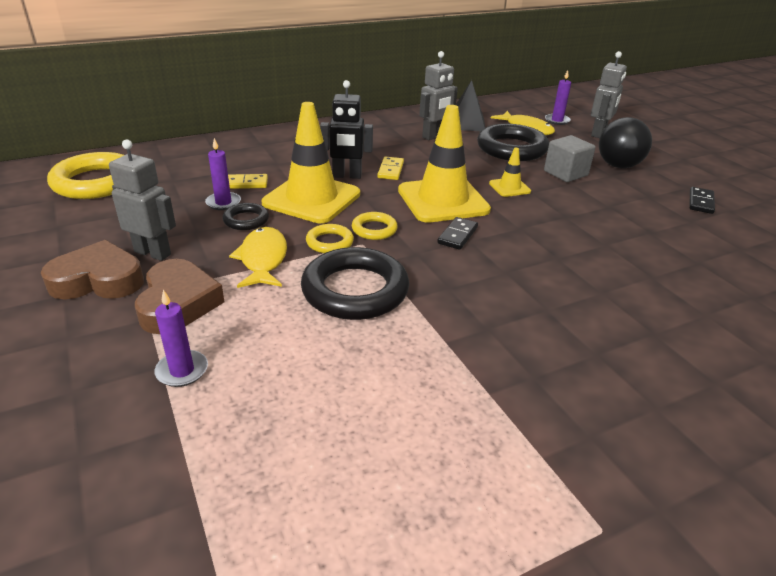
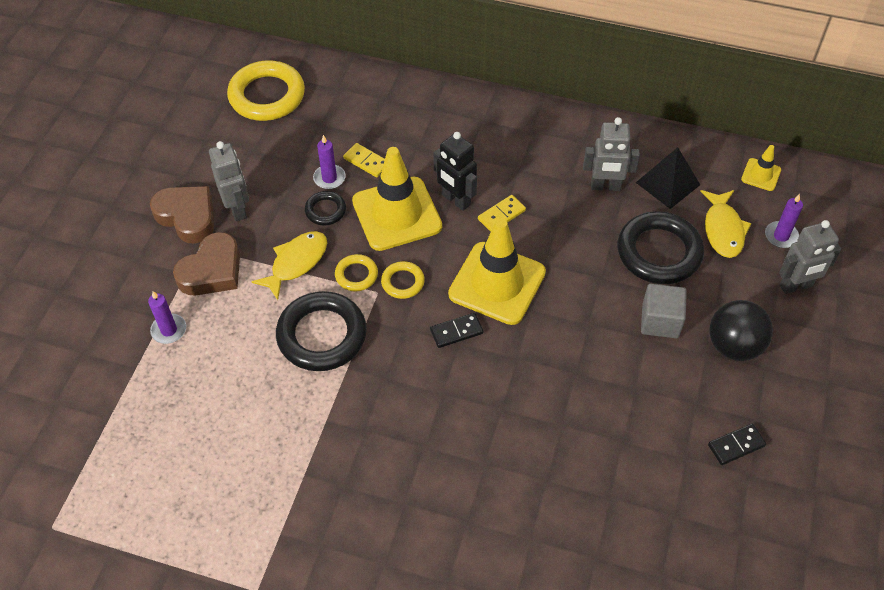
camera: 45 degrees right, 20 degrees up
(509, 187) = (577, 305): yellow traffic cone -> yellow traffic cone (761, 175)

